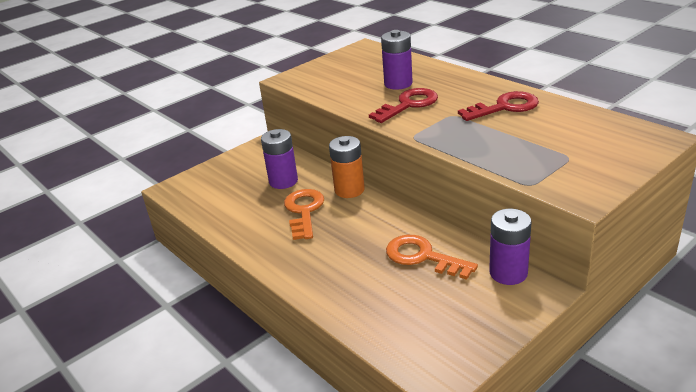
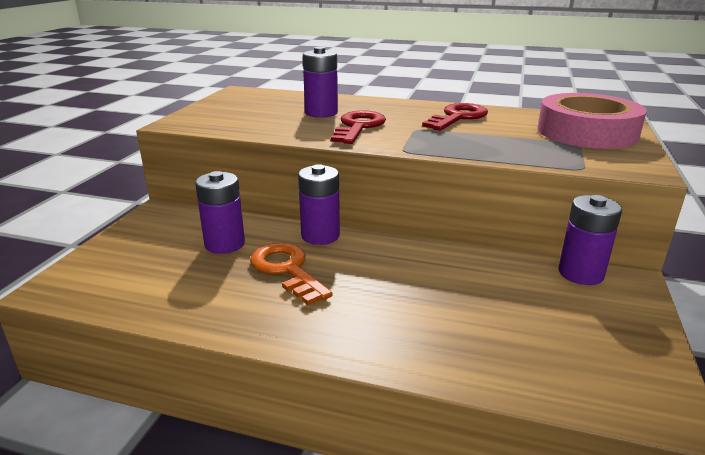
camera: 35 degrees left, 5 degrees down
(349, 190) = (320, 236): orange battery -> purple battery
(423, 257) = (481, 282): orange key -> none
(599, 146) = (586, 132): none -> pink tape

